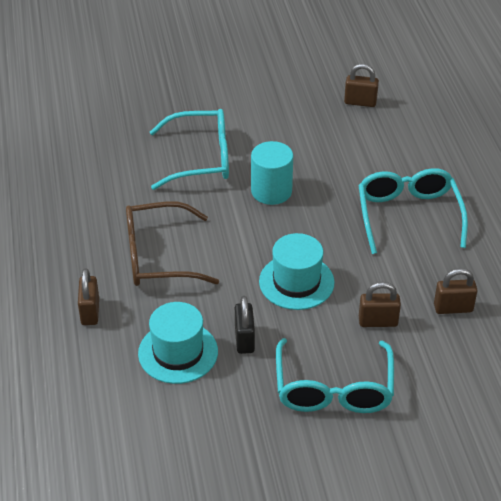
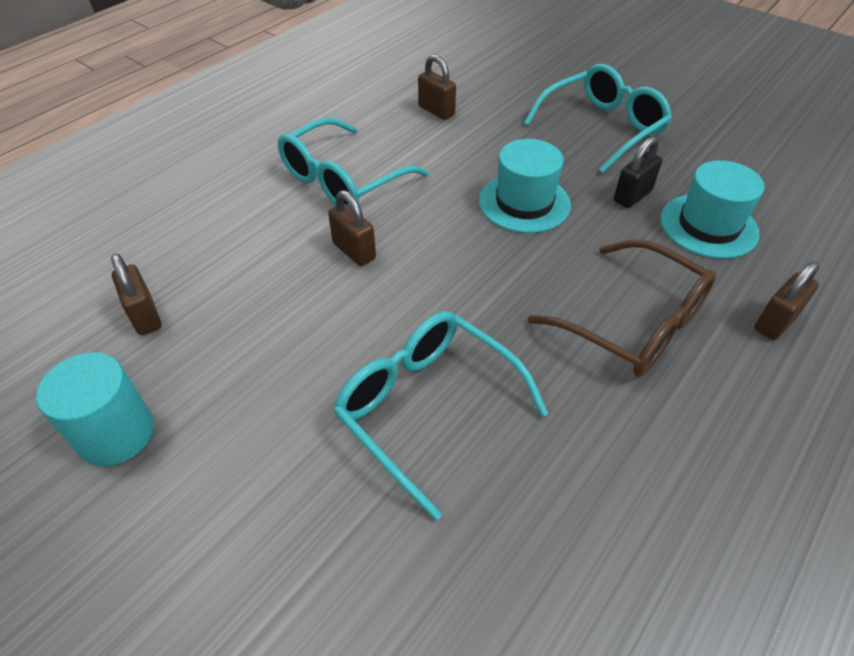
camera: 130 degrees left, 5 degrees up
(271, 191) = (415, 296): turquoise cylinder -> turquoise cylinder (116, 434)
(378, 321) = (504, 138): brown padlock -> brown padlock (354, 251)

